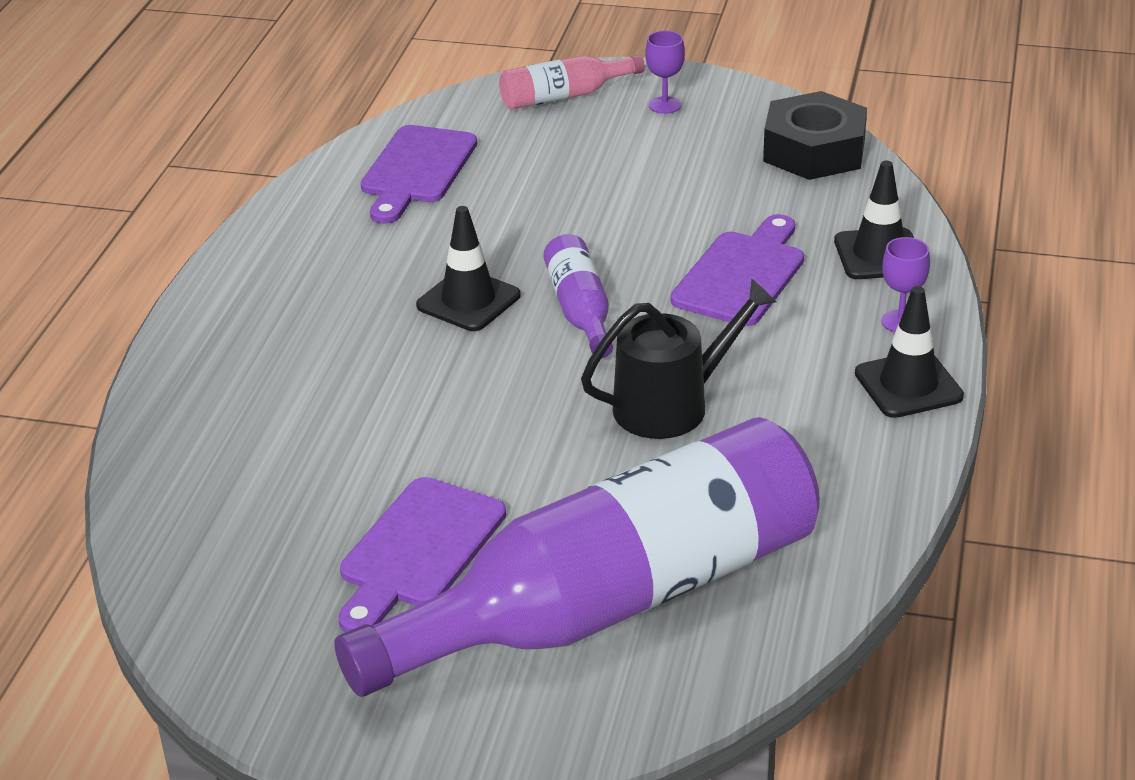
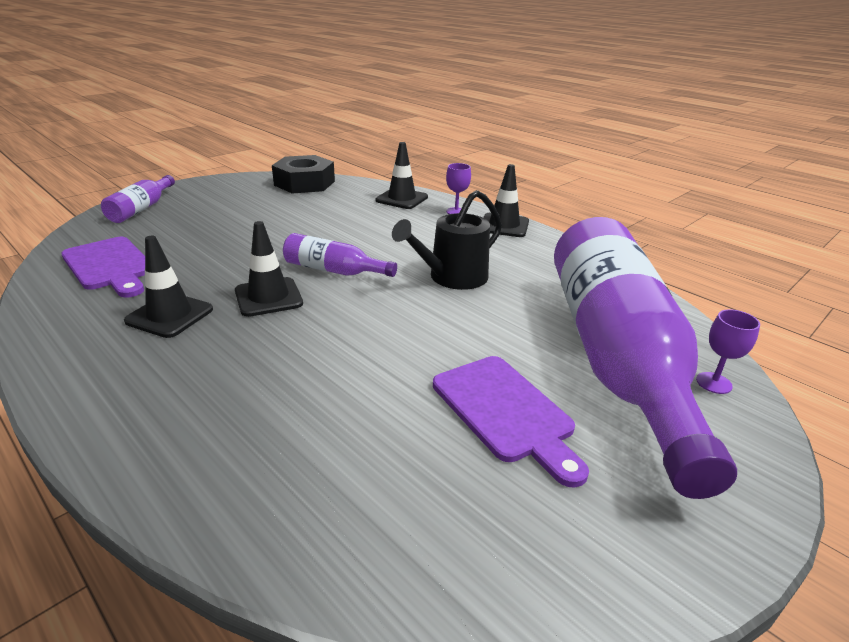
camera: 60 degrees left, 5 degrees down
(369, 265) = (169, 315): none -> black traffic cone
(564, 96) = (141, 209): pink bottle -> purple bottle
(664, 105) = (204, 194): purple goblet -> purple goblet (714, 383)
(671, 405) = (452, 277): black watering can -> black watering can turned 135 degrees counterclockwise
(742, 275) = (370, 226): purple cutting board -> none

